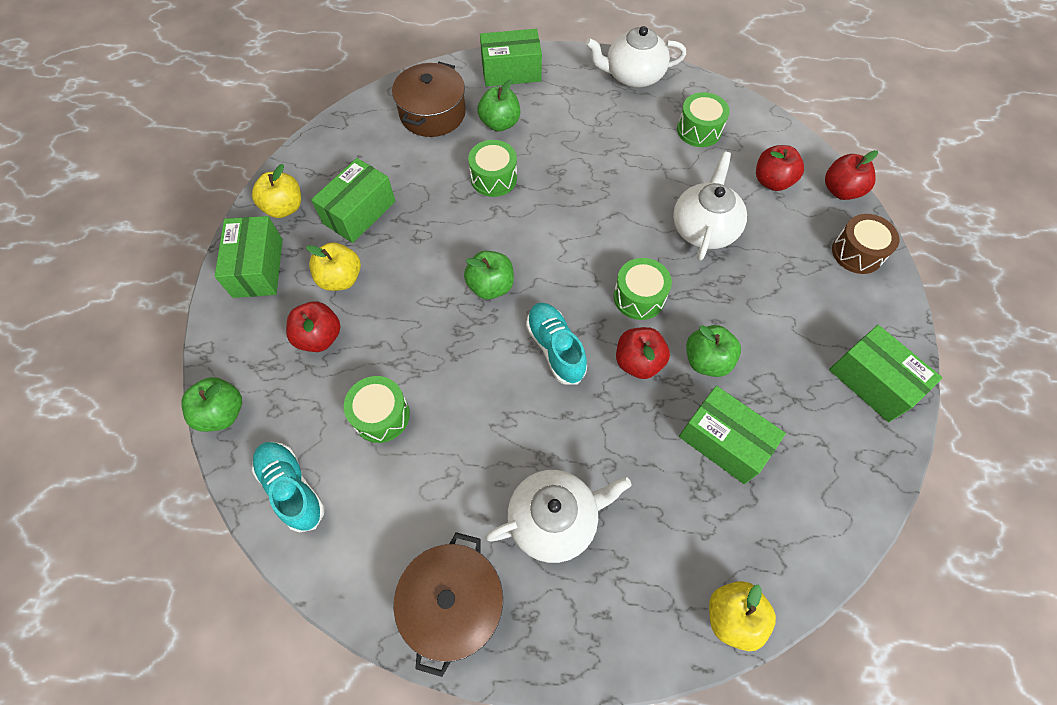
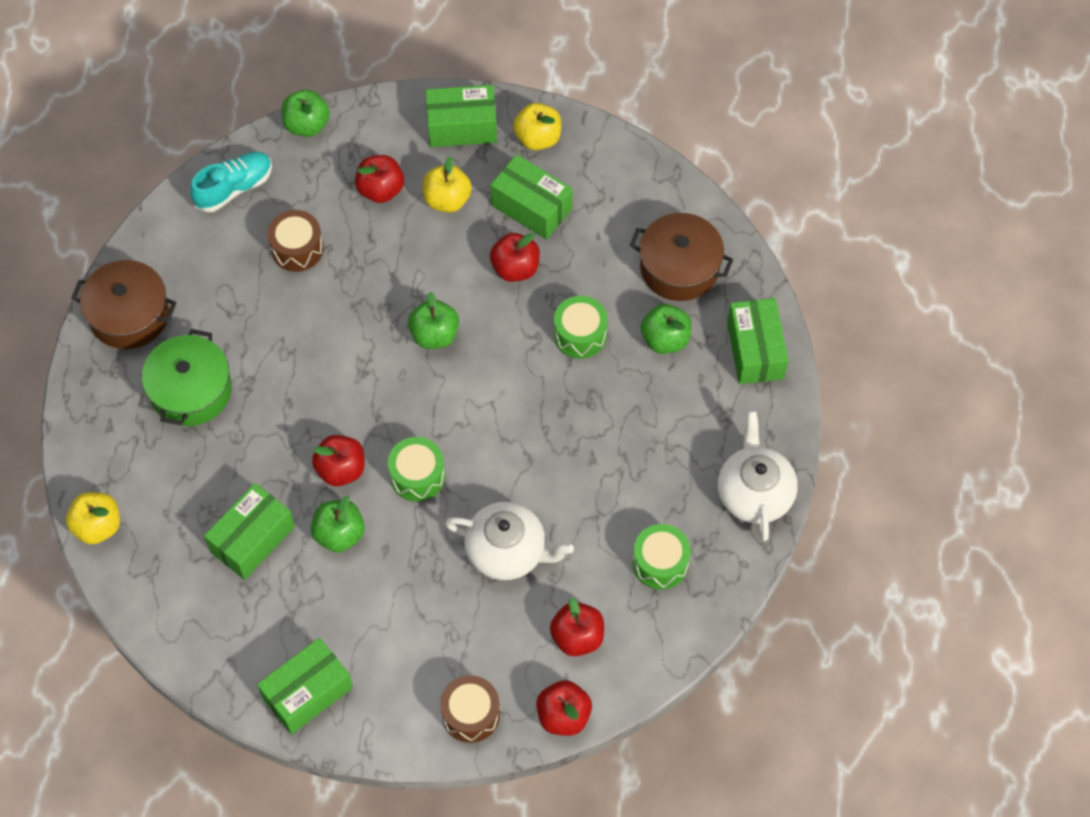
camera: 90 degrees right, 0 degrees up
(381, 415) = (297, 248): green drum -> brown drum
(423, 224) = (515, 268): none -> red apple
(554, 519) = (191, 390): white teapot -> green pot
(555, 348) = (360, 394): turquoise shoe -> none

